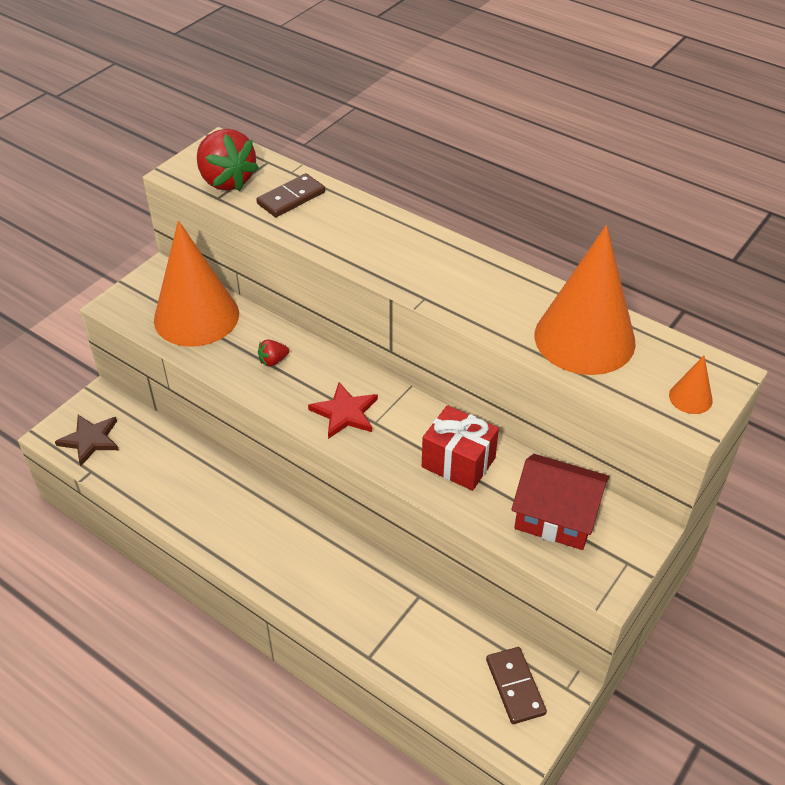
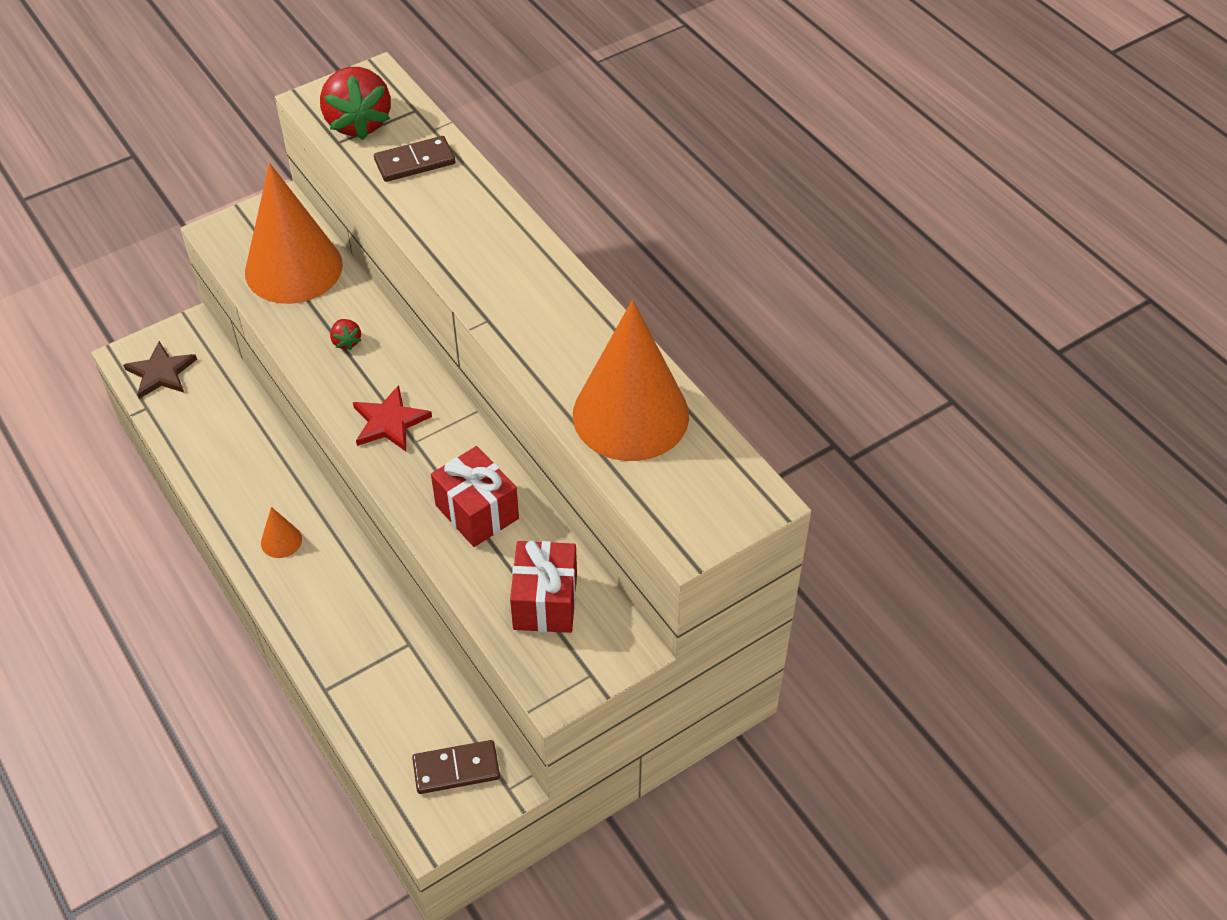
camera: 20 degrees right, 5 degrees up
(273, 361) = (346, 341): red strawberry -> red strawberry turned 105 degrees counterclockwise
(515, 686) = (456, 769): brown domino -> brown domino turned 75 degrees clockwise
(556, 516) = (545, 602): red house -> red gift
(690, 398) = (701, 515): orange cone -> orange cone (281, 541)

